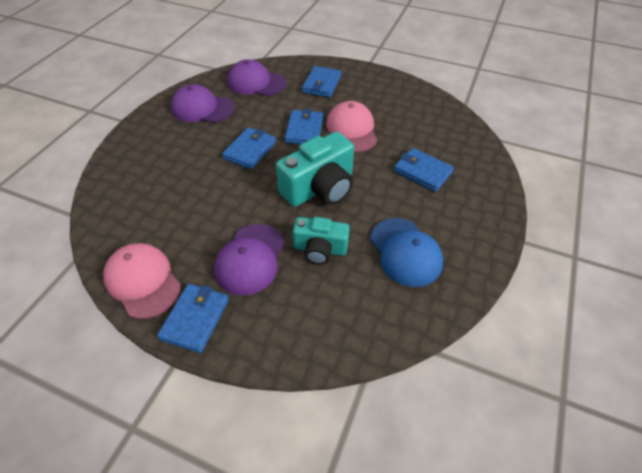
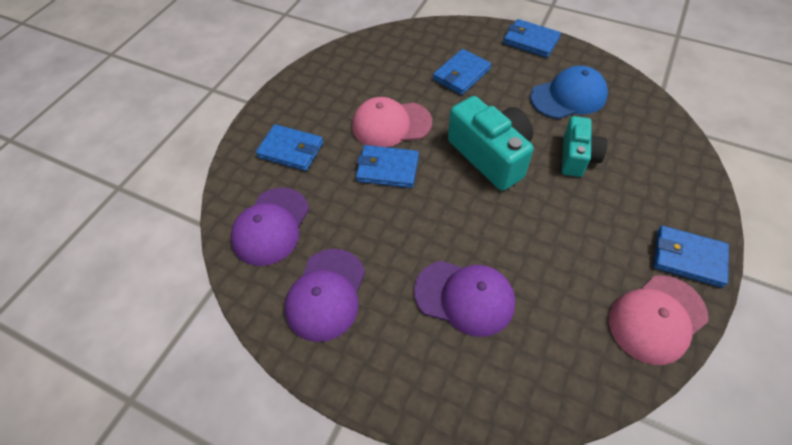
camera: 85 degrees left, 5 degrees up
(250, 150) = (426, 225): blue wallet -> blue wallet (531, 41)
(250, 259) = (602, 215): purple cap -> purple cap (464, 297)

